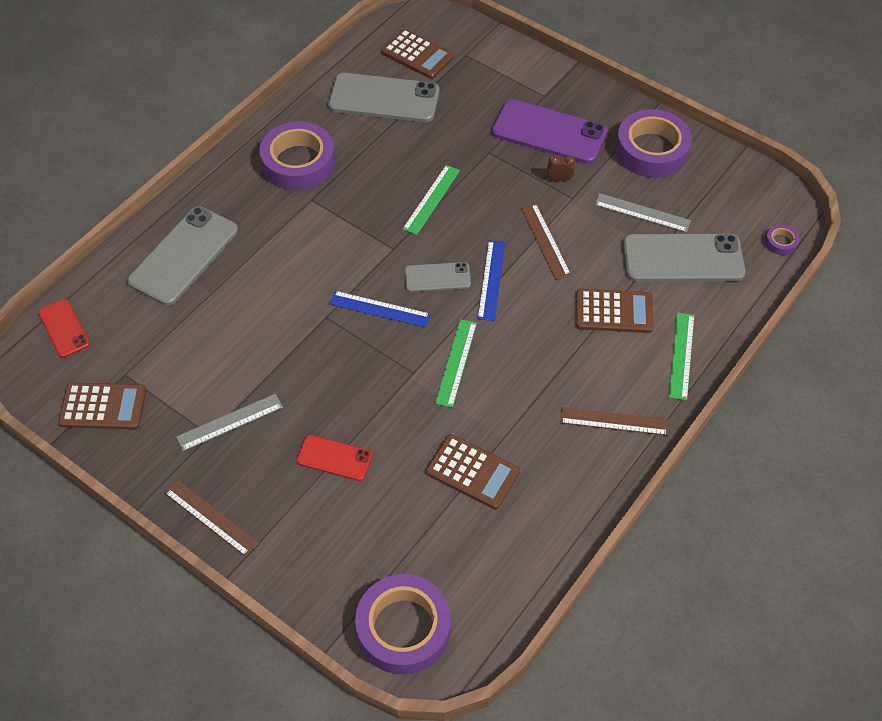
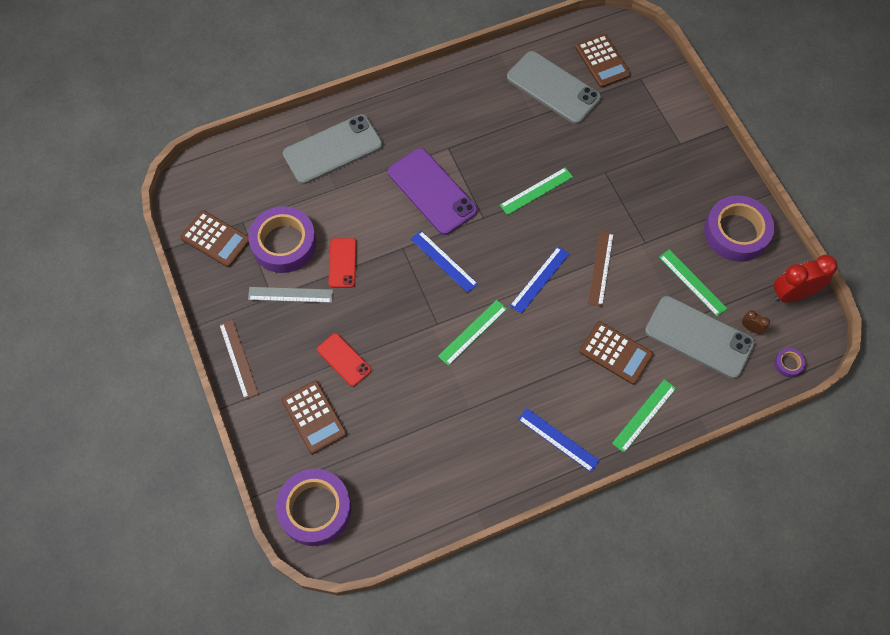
camera: 30 degrees right, 10 degrees up
(64, 328) = (223, 166): red phone -> red phone (342, 263)
(298, 162) = (457, 112): purple tape -> purple tape (284, 243)
(437, 277) = (501, 257): grey phone -> none
(472, 472) = (431, 422): brown calculator -> brown calculator (314, 417)
(549, 132) = (663, 177): purple phone -> purple phone (432, 191)
(559, 179) = (645, 222): brown clock -> brown clock (750, 328)
(614, 421) = (558, 439): brown ruler -> blue ruler
(642, 212) = (692, 282): grey ruler -> green ruler
(740, 180) = (792, 294): none -> red clock

